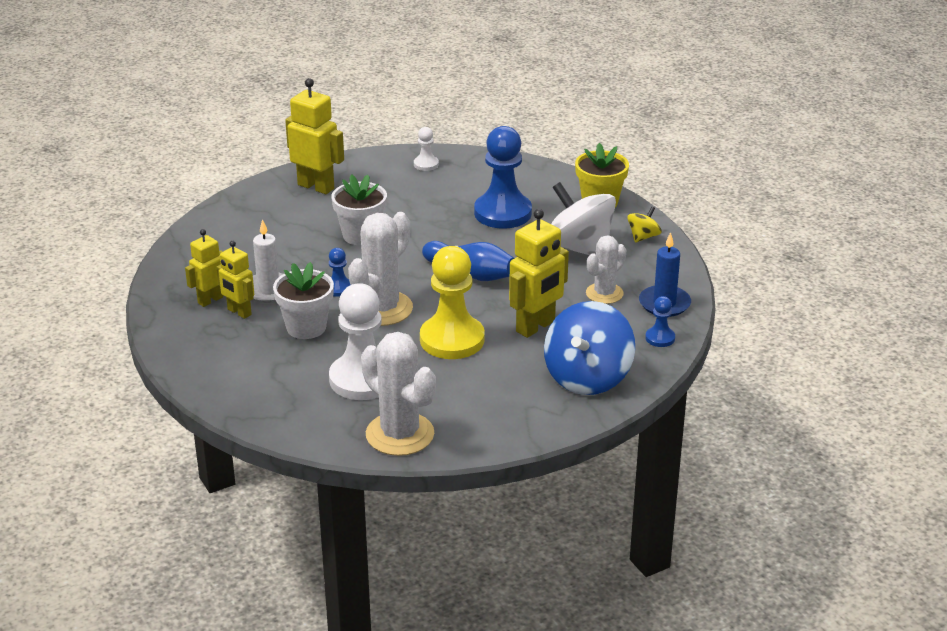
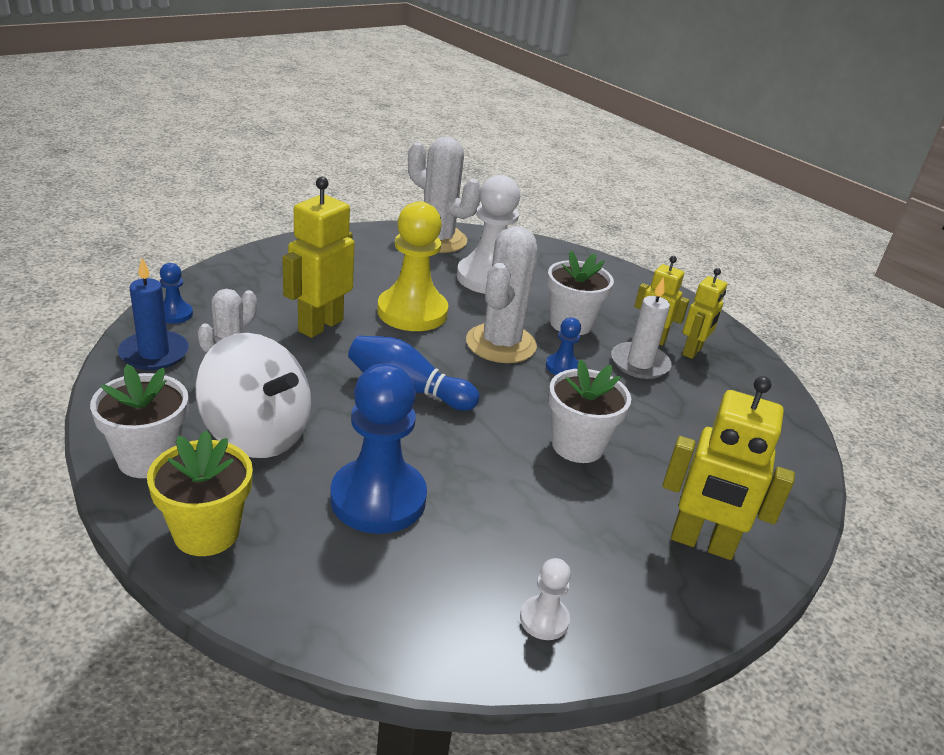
camera: 165 degrees right, 0 degrees up
(587, 377) = (266, 278): blue spinning top -> none
(643, 237) = (148, 458): yellow spinning top -> white flower pot

